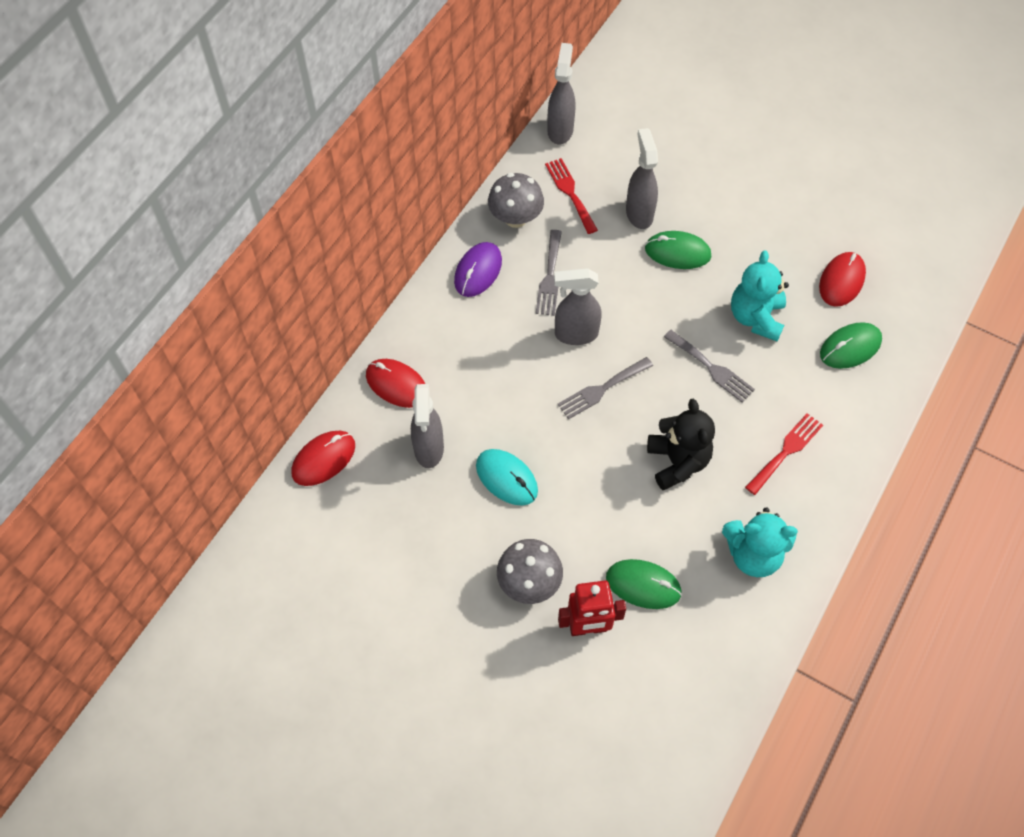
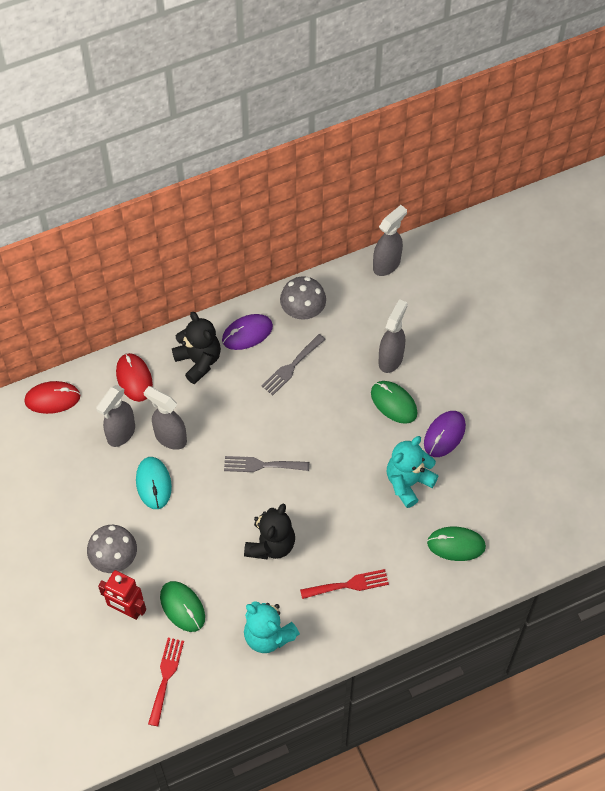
camera: 35 degrees right, 0 degrees up
(451, 327) = (198, 361): none -> black teddy bear
(570, 193) = (355, 315): red fork -> red fork (166, 677)
(575, 334) = (276, 417): grey spray bottle -> grey spray bottle (170, 437)
(711, 368) = (347, 497): grey fork -> none
(750, 253) = (444, 435): none -> purple mouse
(841, 281) = (492, 495): red mouse -> none

